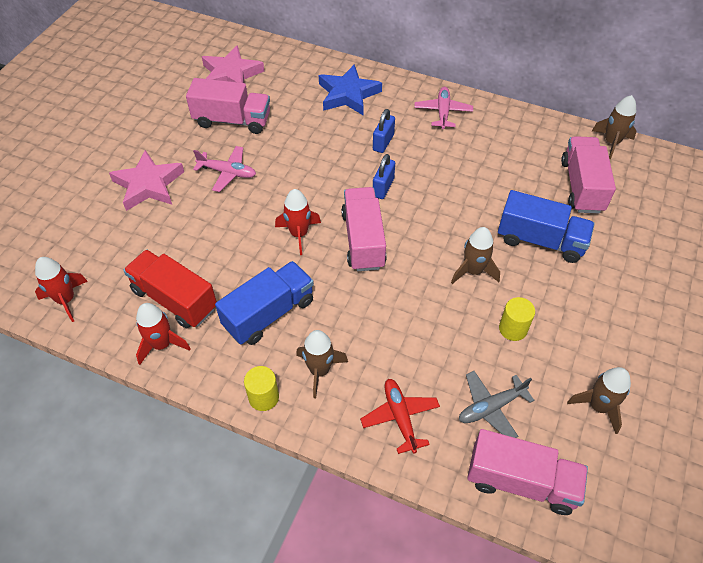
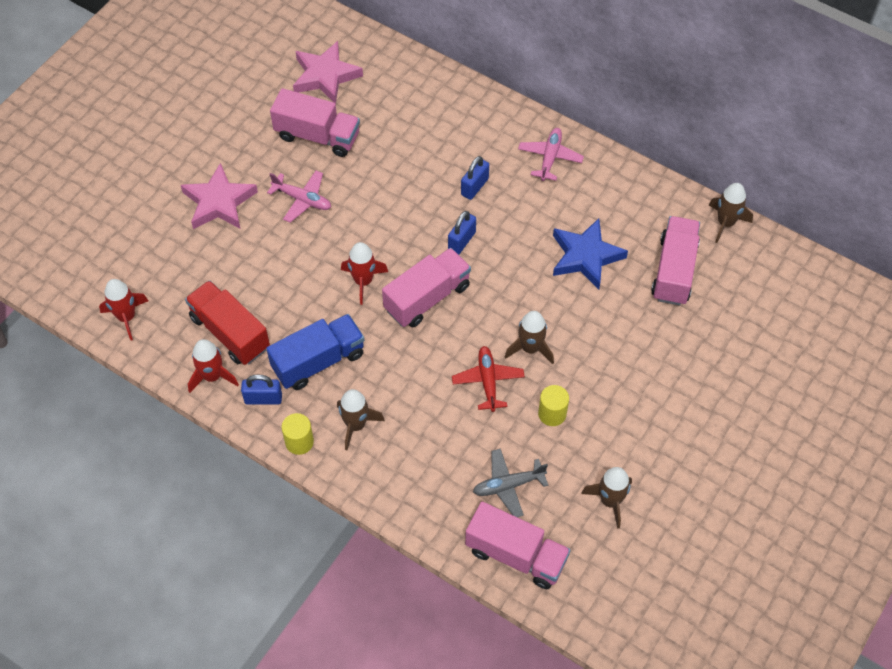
camera: 10 degrees right, 5 degrees up
(218, 359) = (263, 399): none -> blue padlock
(348, 94) = (450, 120): blue star -> blue star (585, 256)
(363, 240) = (427, 298): pink truck -> pink truck turned 45 degrees clockwise
(400, 417) = (421, 480): red plane -> red plane (488, 381)
(540, 240) = (609, 325): blue truck -> none

